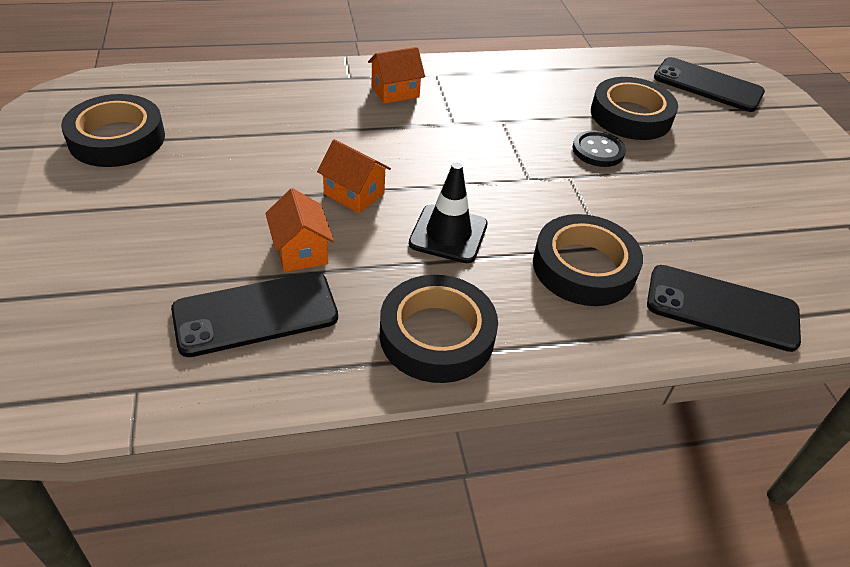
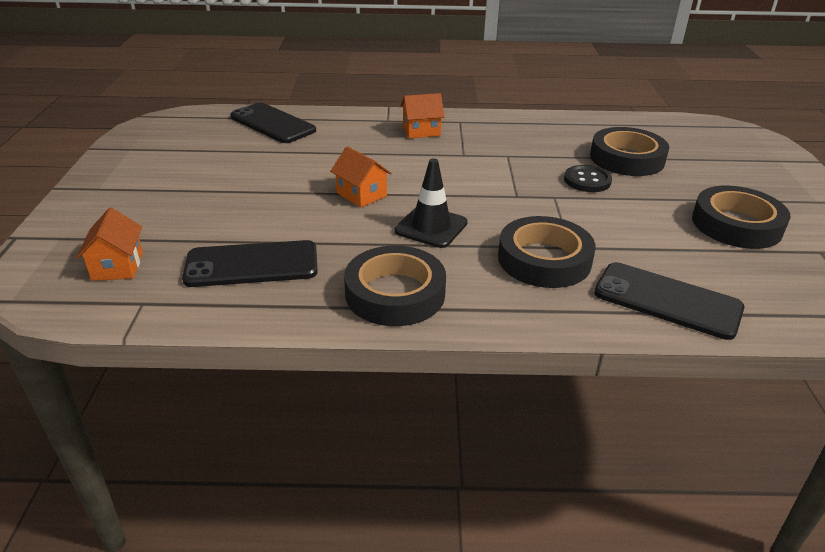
camera: 15 degrees right, 10 degrees down
(117, 138) = (191, 148): black tape -> black tape (736, 224)
(301, 251) = (304, 228): orange house -> orange house (117, 266)
(708, 85) = (710, 141): black phone -> black phone (272, 124)

